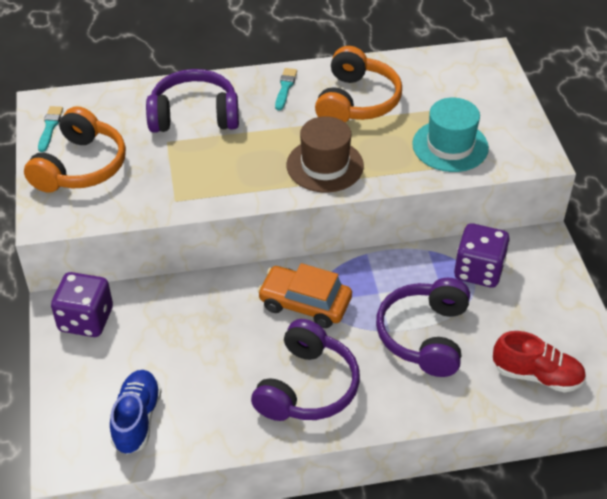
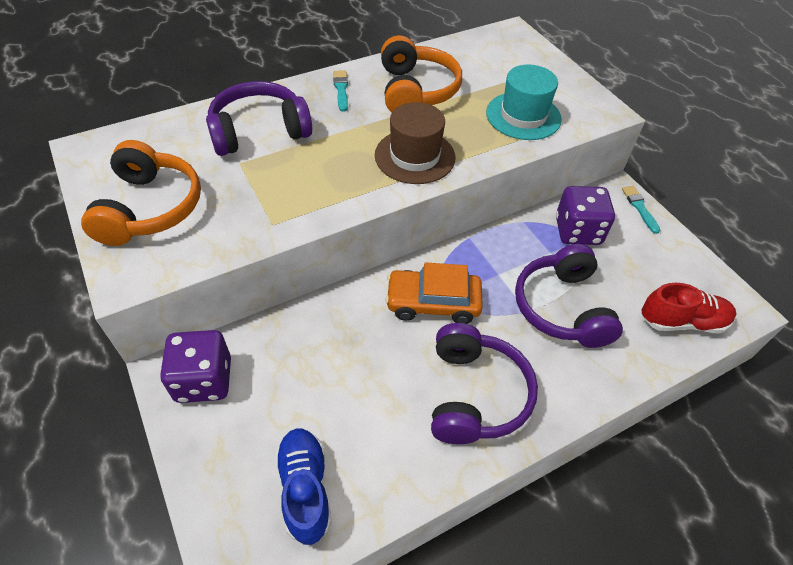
camera: 20 degrees left, 5 degrees up
(50, 127) = (99, 172): turquoise brush -> turquoise brush (639, 207)

